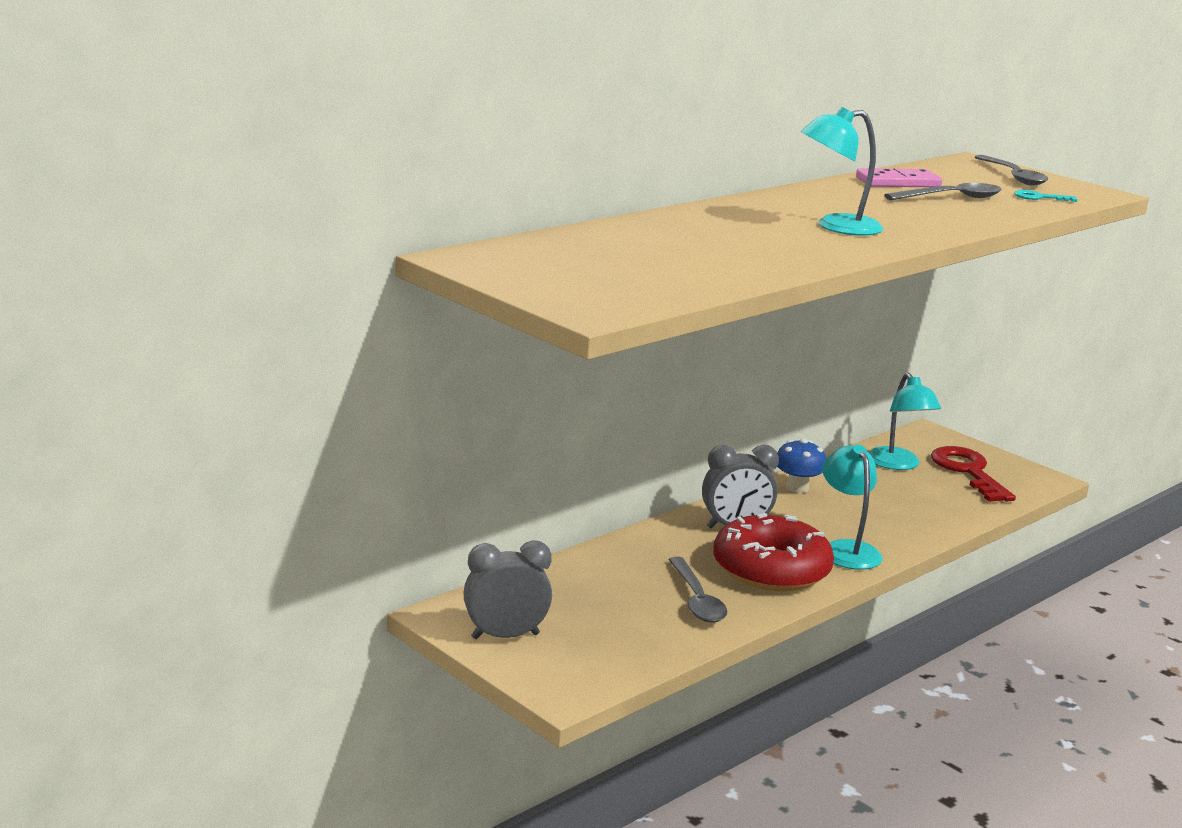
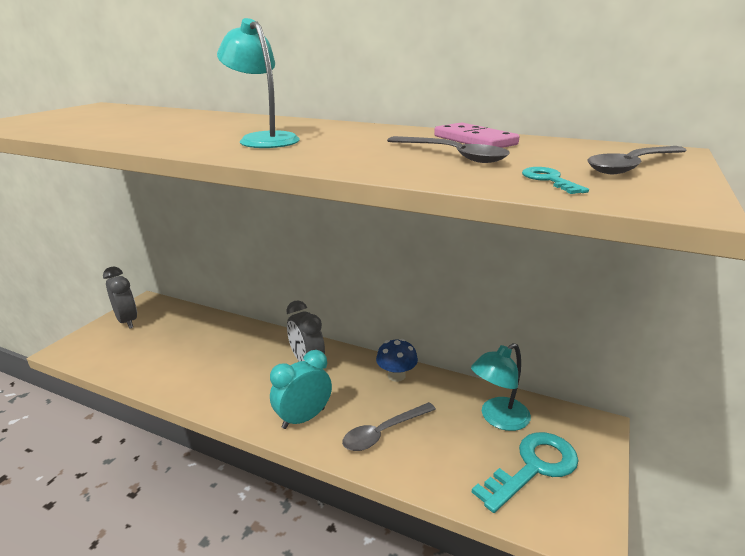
camera: 70 degrees right, 5 degrees up
(696, 600) = (190, 369): grey spoon -> grey spoon (383, 432)
(771, 569) = (249, 389): red donut -> none
(846, 549) = (303, 418): turquoise lamp -> turquoise clock
(968, 472) = (533, 467): red key -> turquoise key

